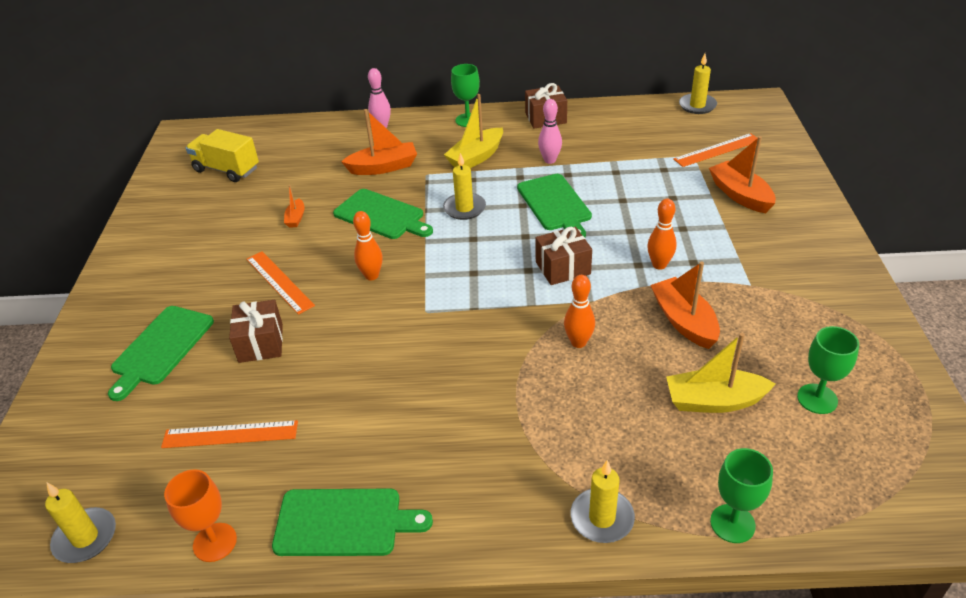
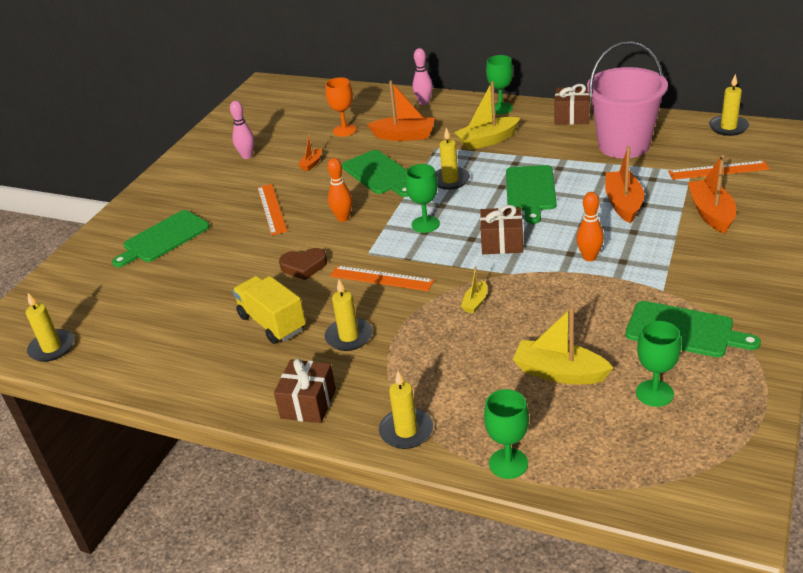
camera: 25 degrees right, 5 degrees down
(215, 542) = (128, 372): orange goblet -> orange goblet (344, 130)
(226, 170) = (281, 118): yellow truck -> yellow truck (272, 323)
(230, 434) = (177, 306): orange ruler -> orange ruler (381, 278)
(261, 343) = (233, 250): brown gift -> brown gift (308, 404)
(344, 522) = (218, 383): green cutting board -> green cutting board (684, 330)
(361, 344) = (304, 266): none -> brown heart
(466, 419) = (349, 337): none -> yellow candle
(469, 264) = (425, 224): none -> green goblet
(550, 160) = (551, 153): pink bowling pin -> pink bowling pin (247, 156)
(578, 342) = (475, 302): orange bowling pin -> yellow boat
(614, 140) = (623, 145): none -> pink bucket
(684, 321) = (578, 306): orange boat -> orange boat (623, 204)

